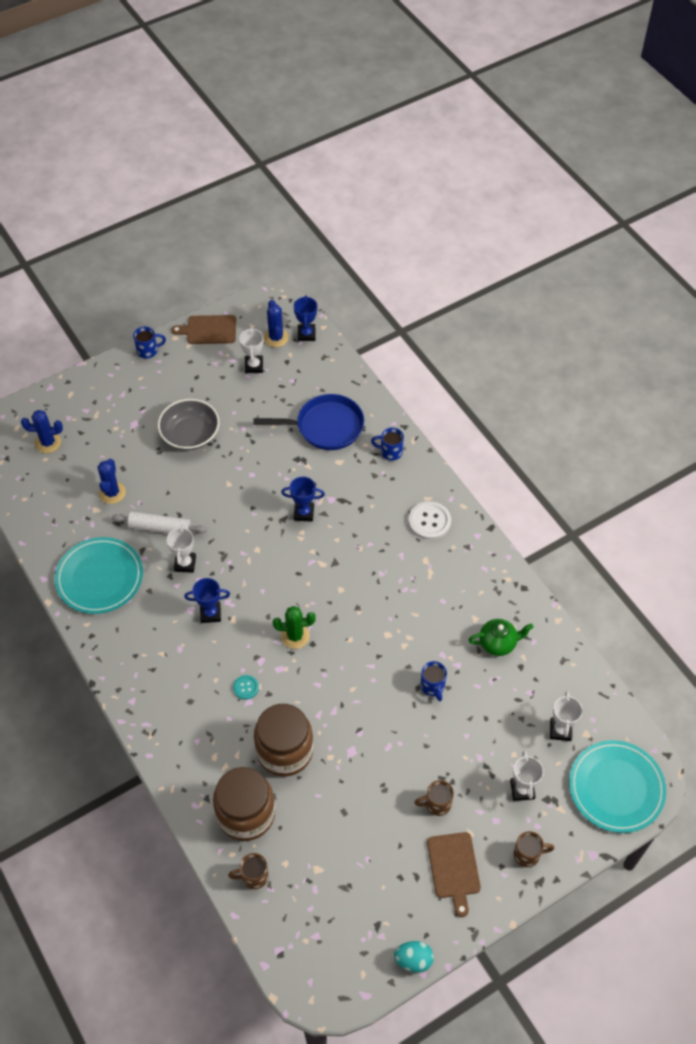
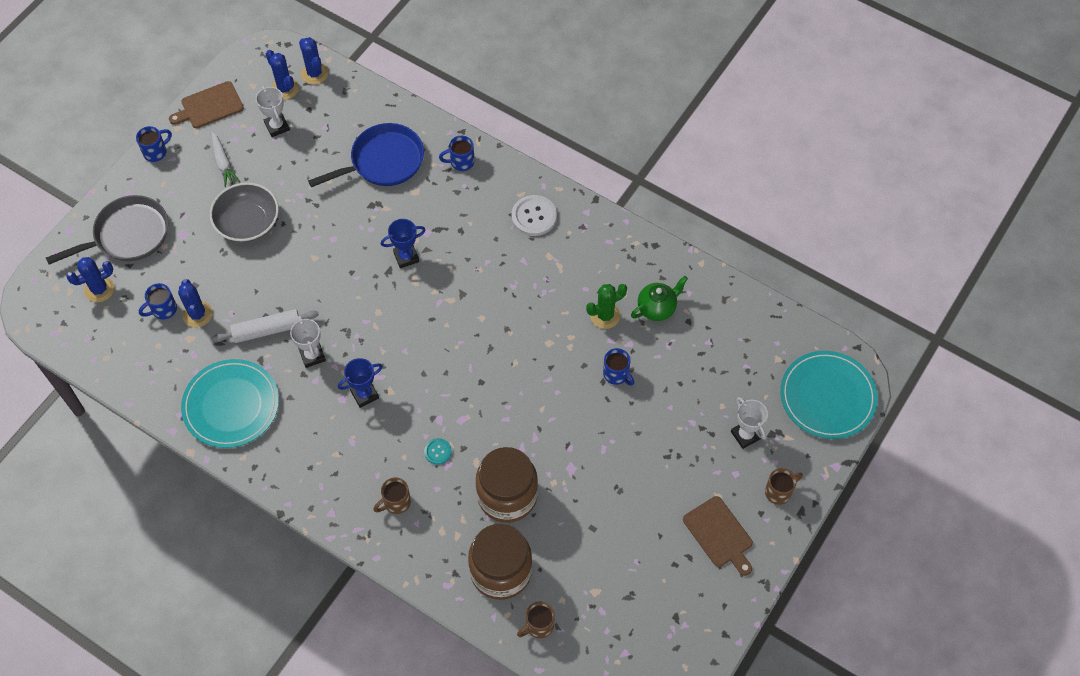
camera: 25 degrees left, 5 degrees up
(88, 478) = (163, 310): none -> blue mug
(92, 408) = (128, 235): none -> grey pan
(196, 379) = (223, 163): none -> white carrot
(295, 636) = (460, 381): green cactus -> green cactus (605, 315)
(306, 334) = (314, 73): blue trophy -> blue cactus
(413, 960) = (724, 633): turquoise egg -> none
(437, 804) = (675, 482): brown mug -> brown mug (396, 502)
(560, 730) = (753, 365): white trophy -> none

